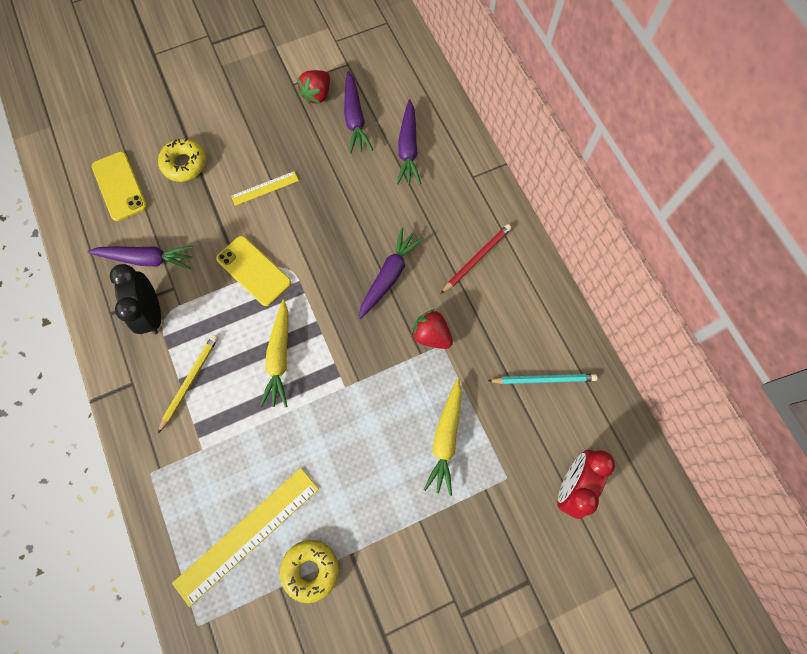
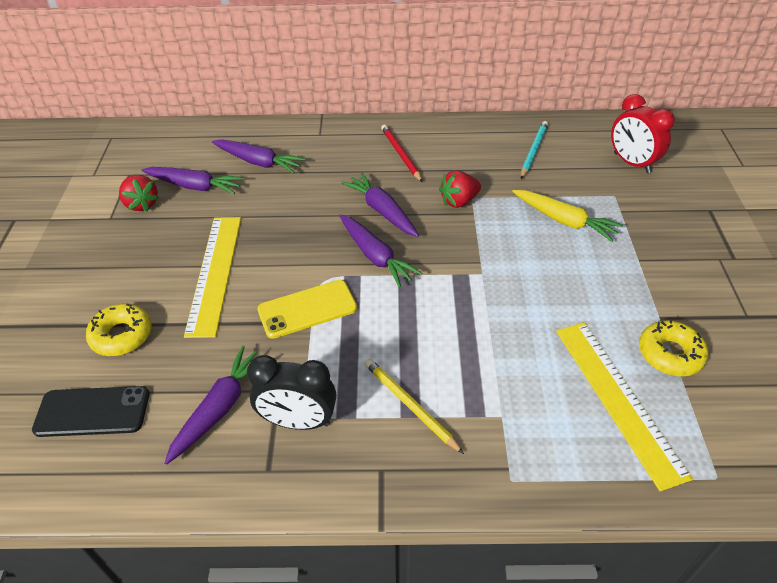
camera: 65 degrees left, 25 degrees down
(120, 186) = (92, 411): yellow phone -> black phone
(265, 188) = (215, 273): yellow ruler -> yellow ruler, size x2.00
(279, 357) = (423, 315): yellow carrot -> none
(330, 294) = (375, 256): none -> purple carrot

